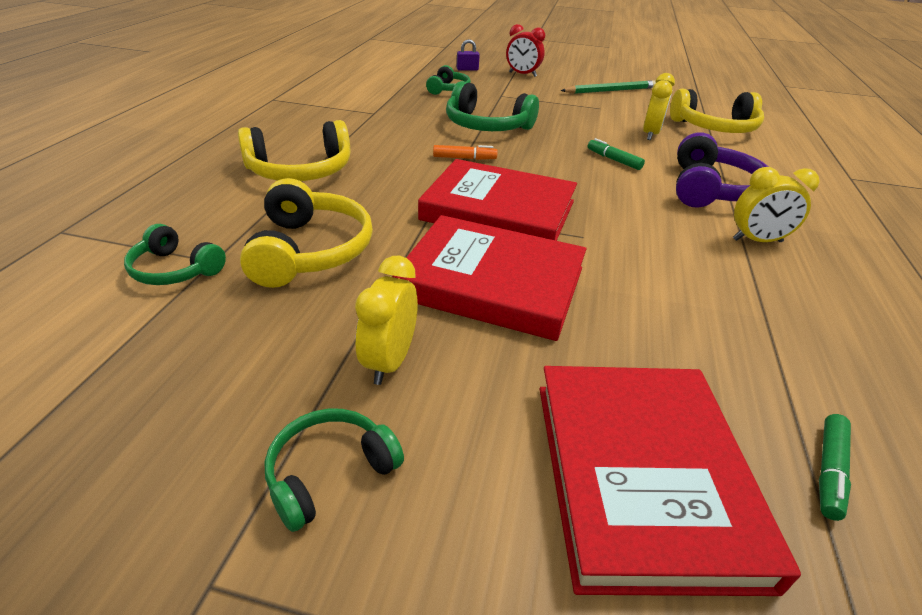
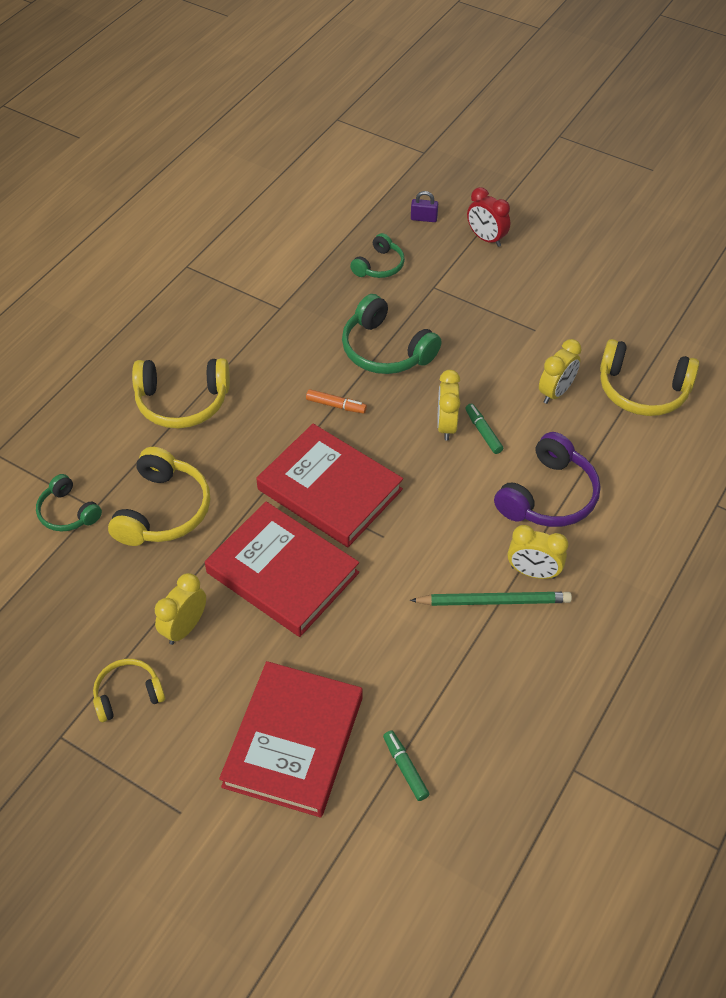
camera: 20 degrees right, 15 degrees up
(330, 473) = (128, 694): green headphones -> yellow headphones
(577, 159) = (446, 425): none -> yellow clock
(610, 90) = (574, 291): green pencil -> green pencil (494, 601)
(829, 471) = (405, 768): green marker -> green marker turned 105 degrees clockwise

